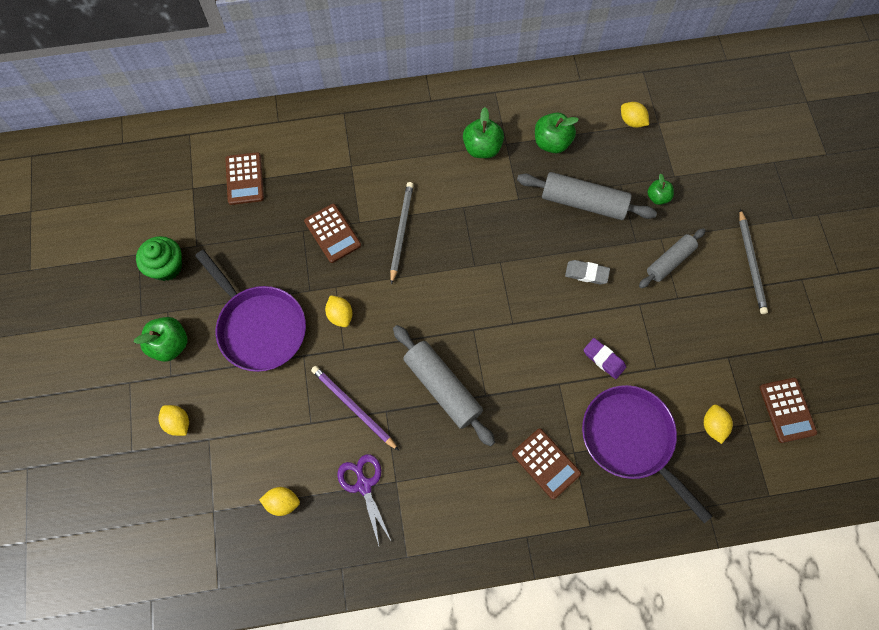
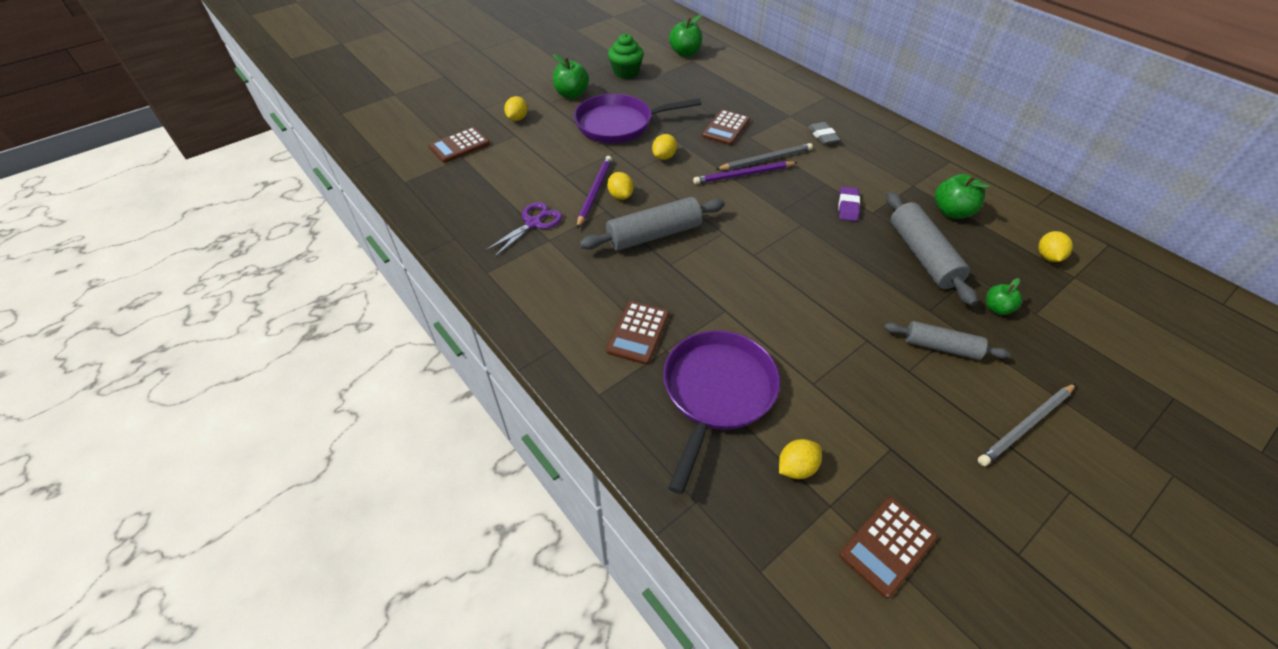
camera: 60 degrees right, 20 degrees down
(245, 179) = (723, 77): brown calculator -> brown calculator (459, 145)
(259, 327) = (619, 124): purple pan -> purple pan turned 60 degrees clockwise
(282, 502) = (490, 187): yellow lemon -> yellow lemon (620, 196)
(410, 264) = (743, 175): none -> purple pencil
(442, 388) = (654, 235): grey rolling pin -> grey rolling pin turned 45 degrees clockwise
(482, 148) = (891, 173): green apple -> green apple (685, 53)
(586, 273) = (855, 286): grey eraser -> grey eraser (823, 136)
(604, 359) = (781, 335): purple eraser -> purple eraser (848, 206)

